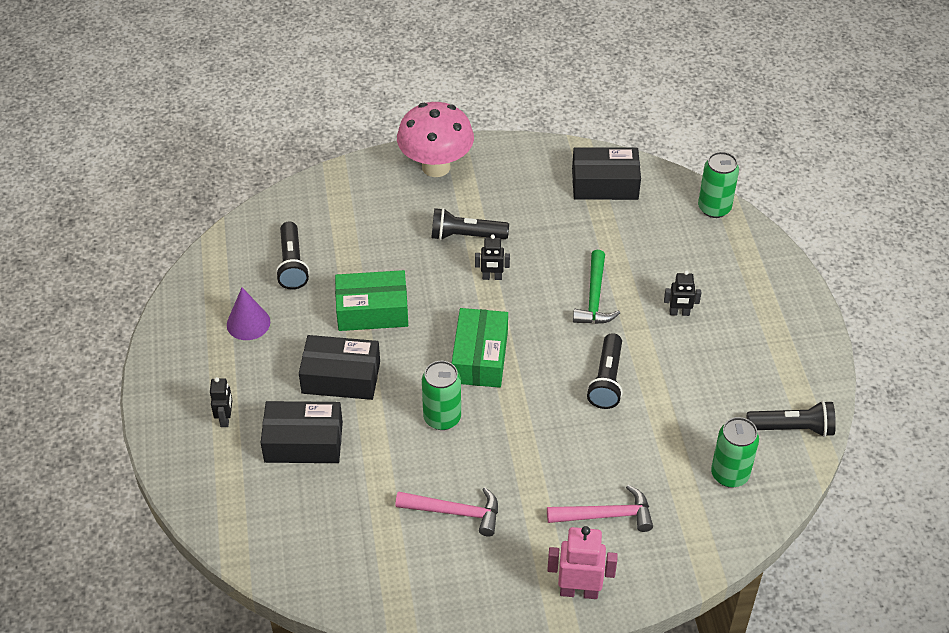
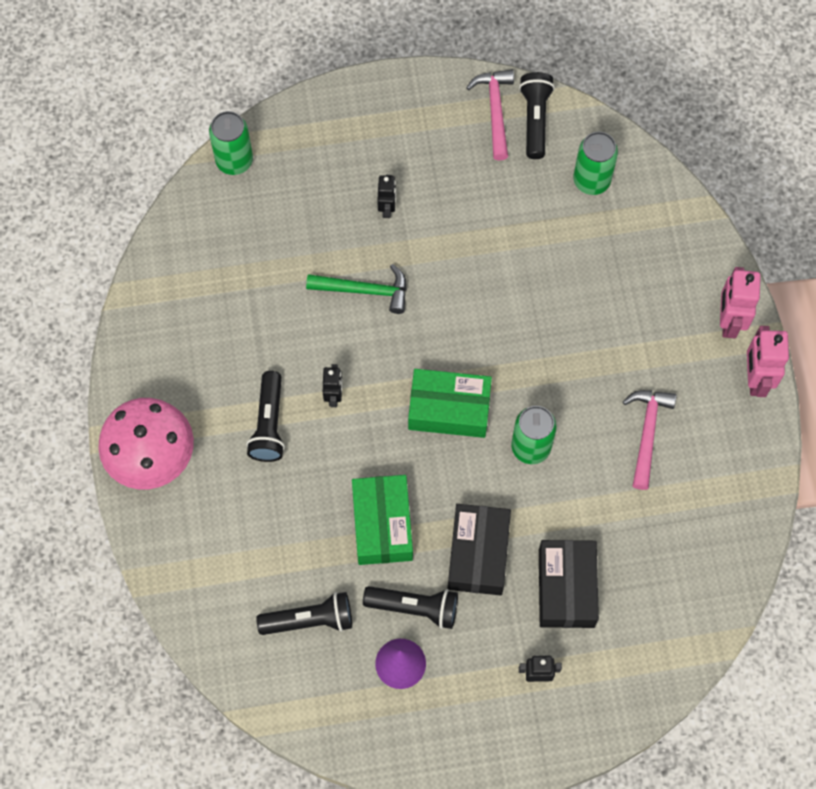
camera: 90 degrees left, 20 degrees up
(514, 612) = (755, 379): none -> pink robot
(605, 184) = (191, 271): black box -> none
(606, 515) = (643, 293): pink hammer -> pink hammer (495, 110)
(607, 380) = (478, 284): black flashlight -> black flashlight (415, 607)

